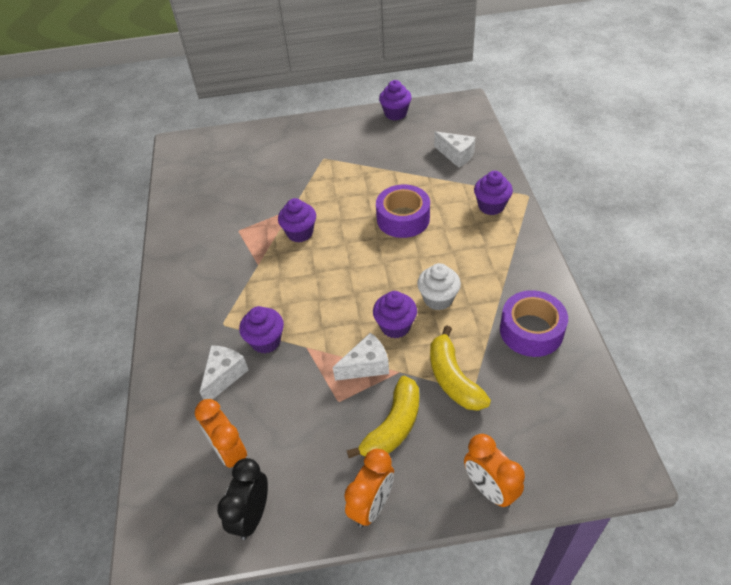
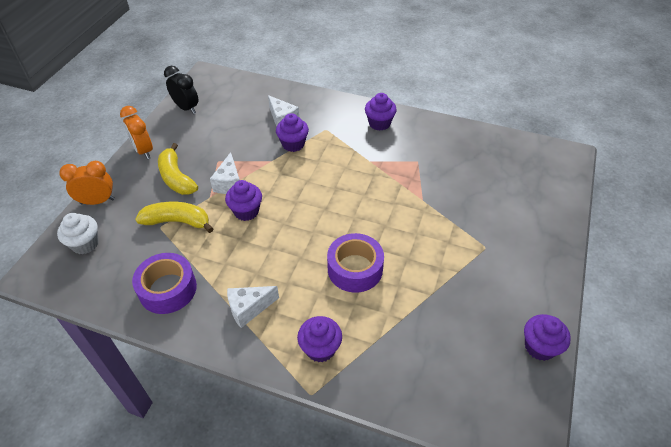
camera: 115 degrees right, 0 degrees up
(230, 452) = (229, 109): orange clock -> none
(300, 233) = (387, 194): purple cupcake -> purple cupcake (379, 123)
(438, 299) = (248, 248): white cupcake -> white cupcake (85, 244)
(456, 155) = (422, 365): white cheese -> white cheese (249, 309)

